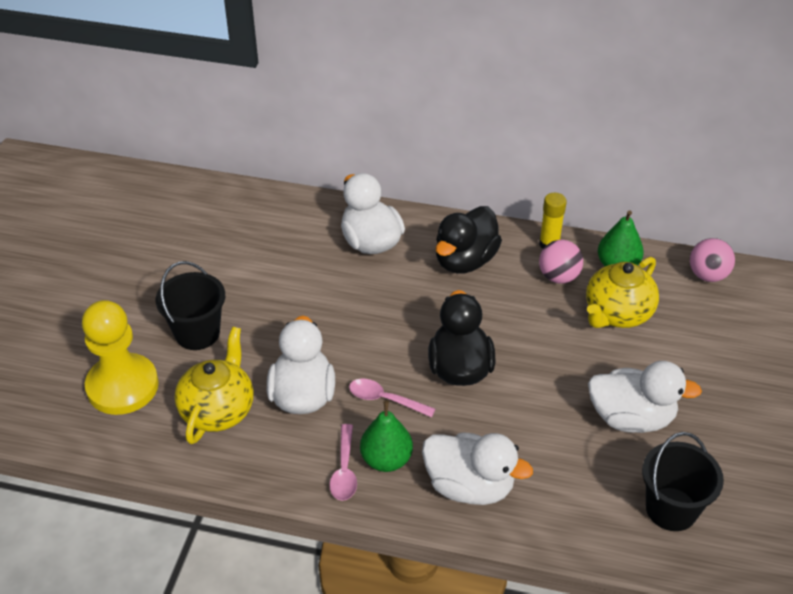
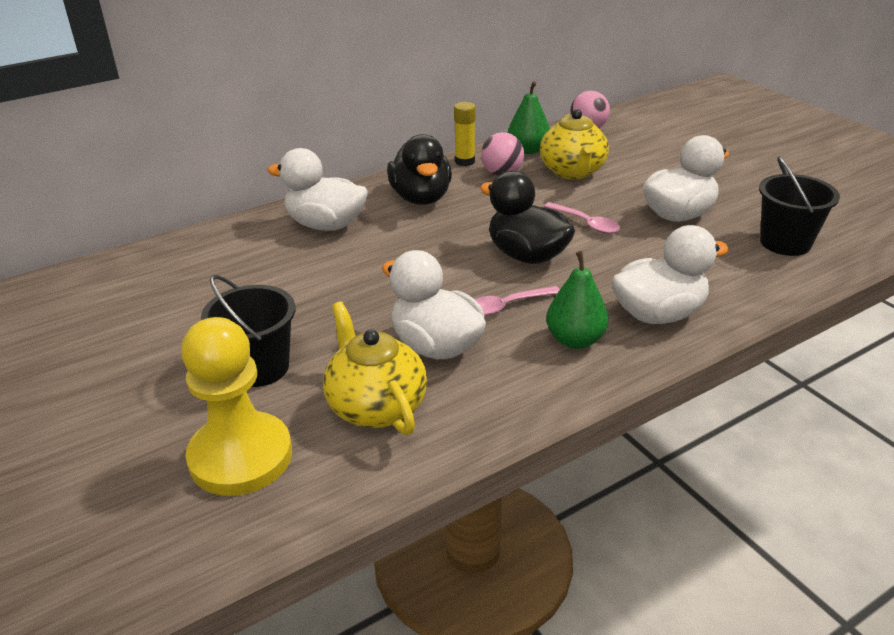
camera: 45 degrees left, 10 degrees down
(344, 470) = (557, 369): pink spoon -> pink spoon (586, 223)

